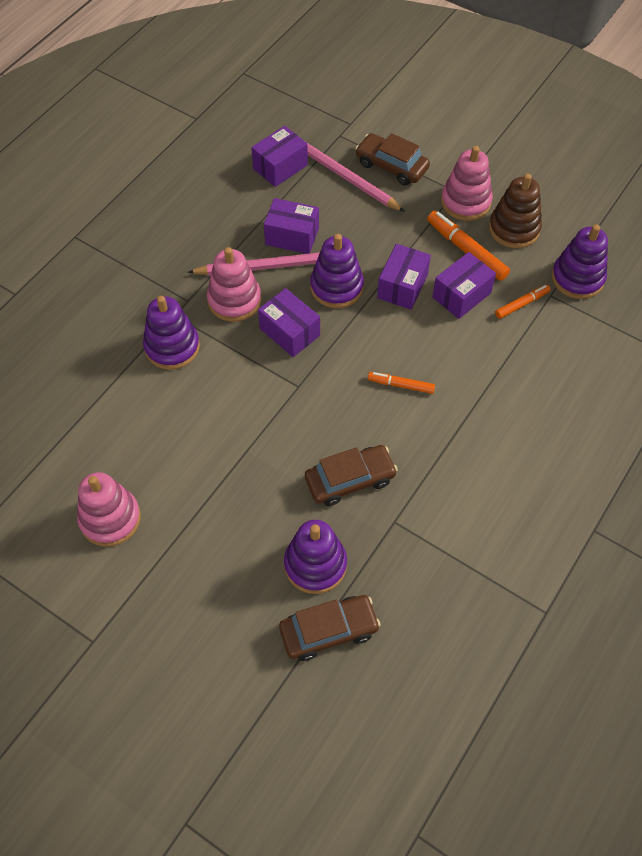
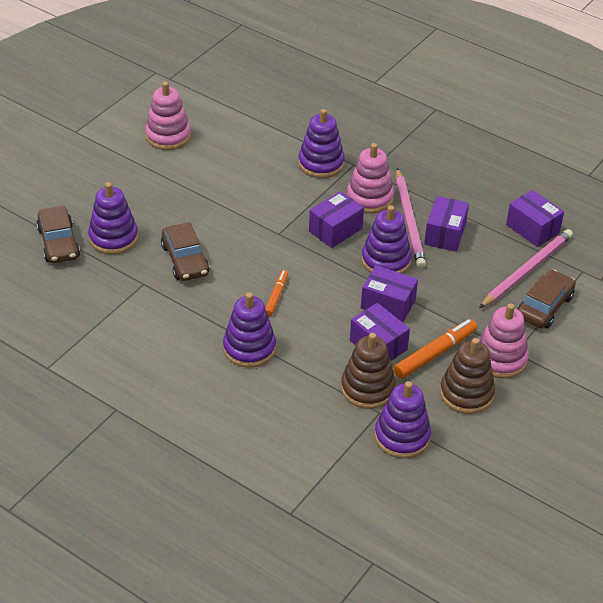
camera: 90 degrees right, 15 degrees down
(483, 407) = (249, 348): none -> purple stacking toy
(522, 304) = (367, 388): orange marker -> brown stacking toy

